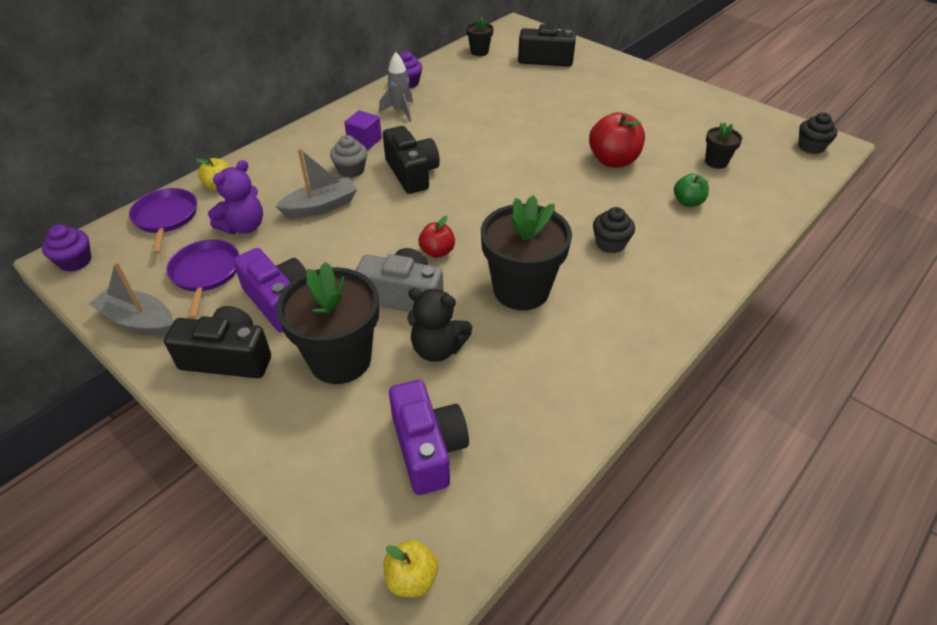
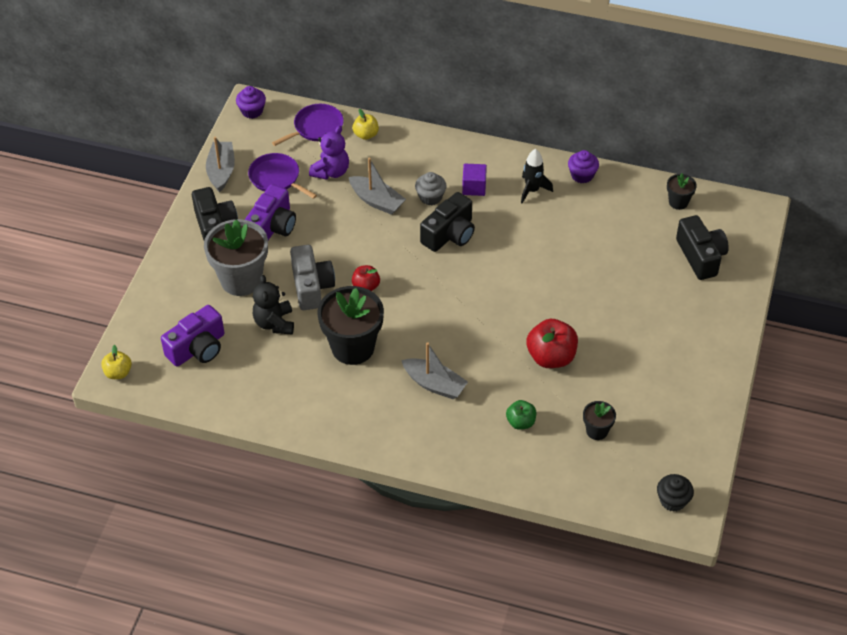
camera: 65 degrees right, 5 degrees up
(205, 273) = (276, 178): purple pan -> purple pan turned 105 degrees counterclockwise
(244, 226) = (331, 172): purple teddy bear -> purple teddy bear turned 75 degrees counterclockwise
(340, 359) = (241, 280): black flower pot -> grey flower pot
(400, 111) = (532, 190): grey rocket -> black rocket
(610, 243) = (434, 384): black cupcake -> grey boat

